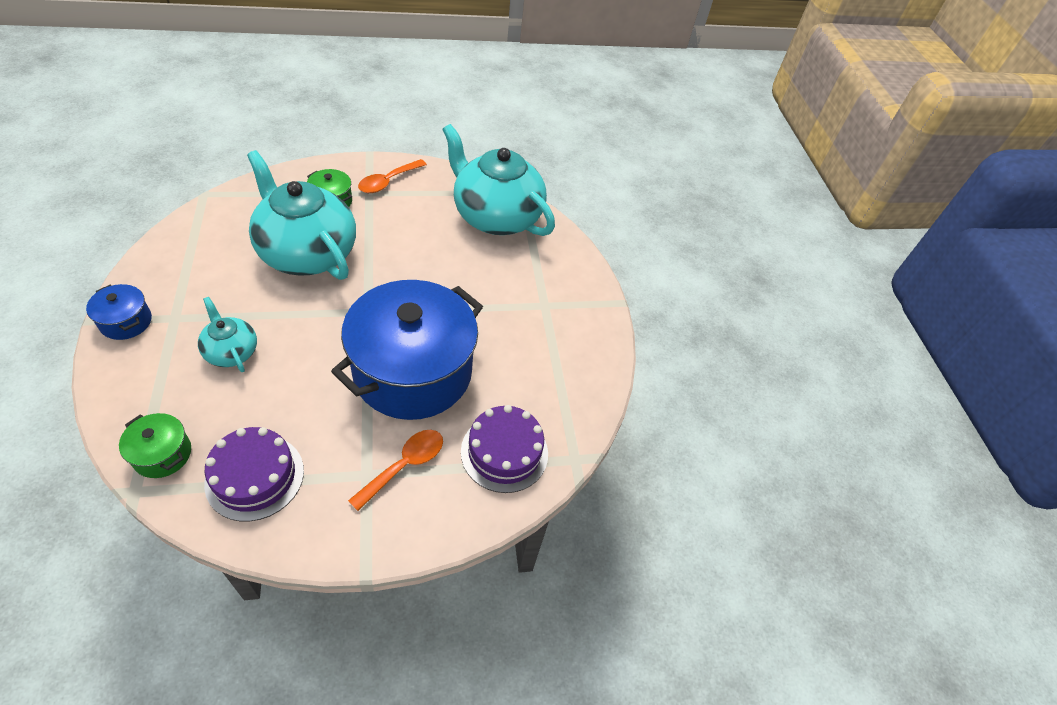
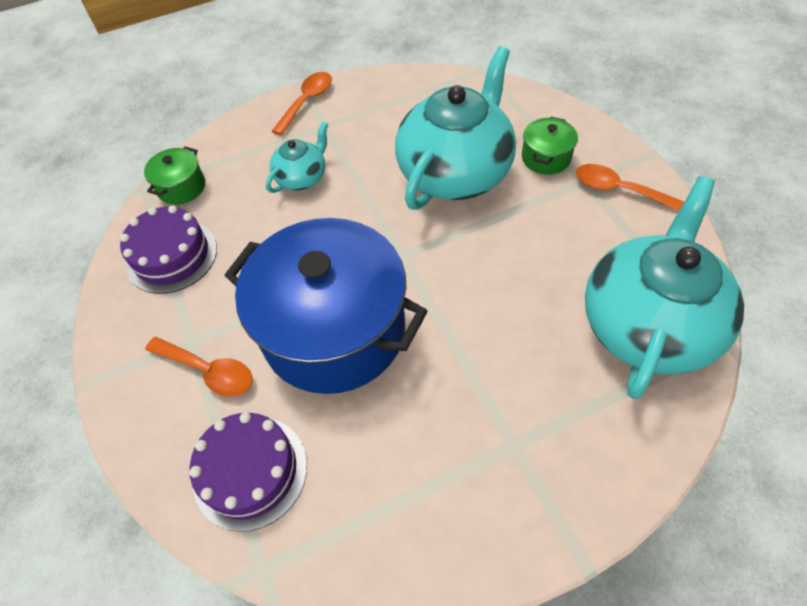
camera: 85 degrees right, 5 degrees up
(126, 322) = (307, 102): blue pot -> orange spoon

